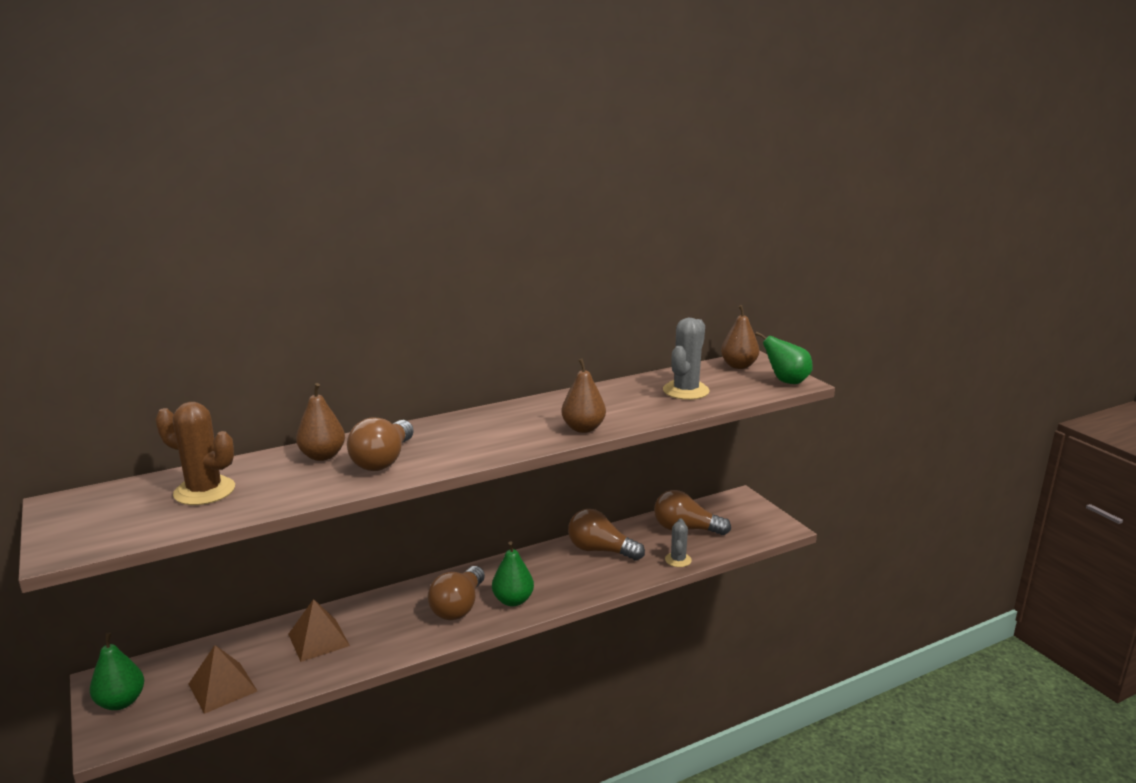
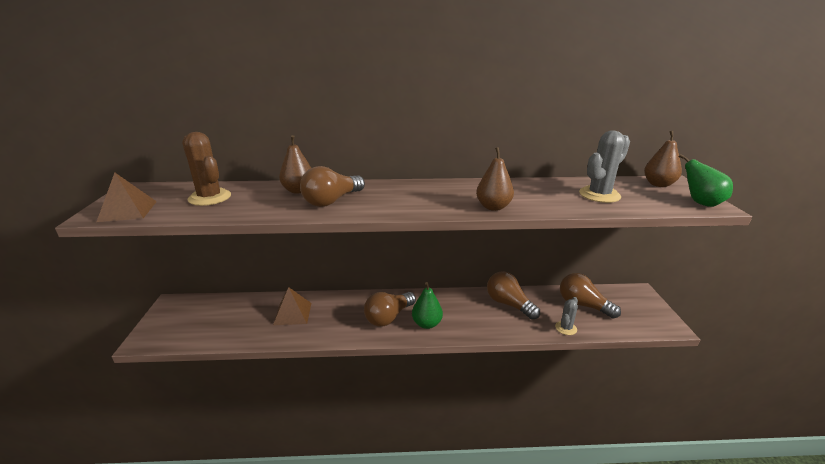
camera: 25 degrees right, 5 degrees up
(121, 702) = (168, 319): green pear -> none
(223, 687) = (221, 328): brown pyramid -> brown pyramid (128, 211)

